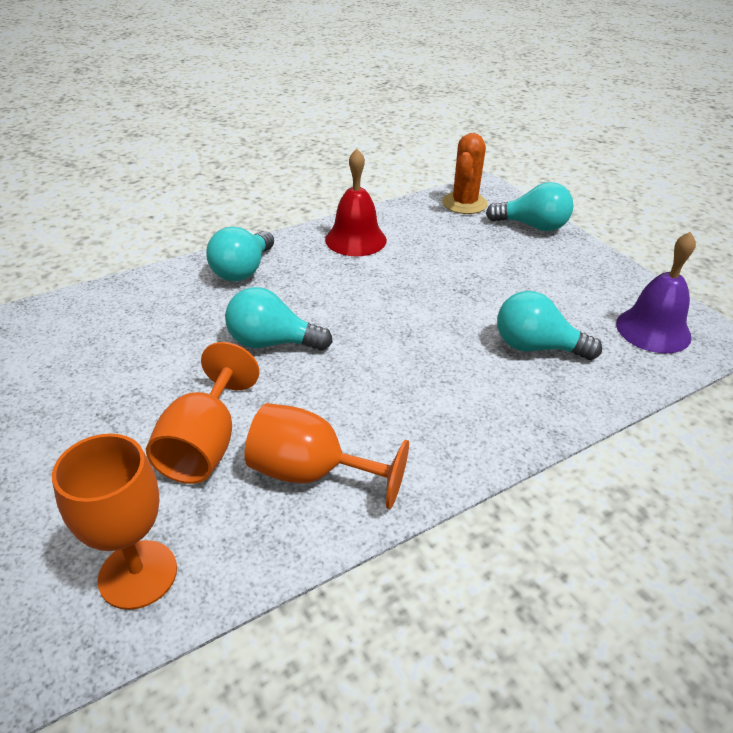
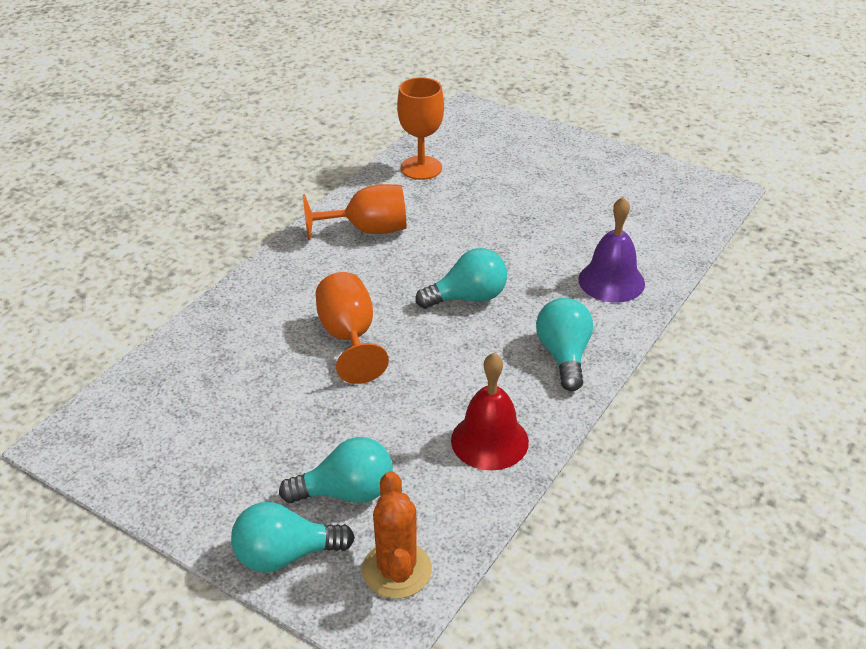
camera: 155 degrees right, 0 degrees up
(205, 445) = (446, 223): orange goblet -> orange goblet (349, 337)
(536, 347) = (241, 369): turquoise light bulb -> turquoise light bulb (346, 492)
(653, 330) = (127, 429): purple bell -> purple bell (611, 281)

